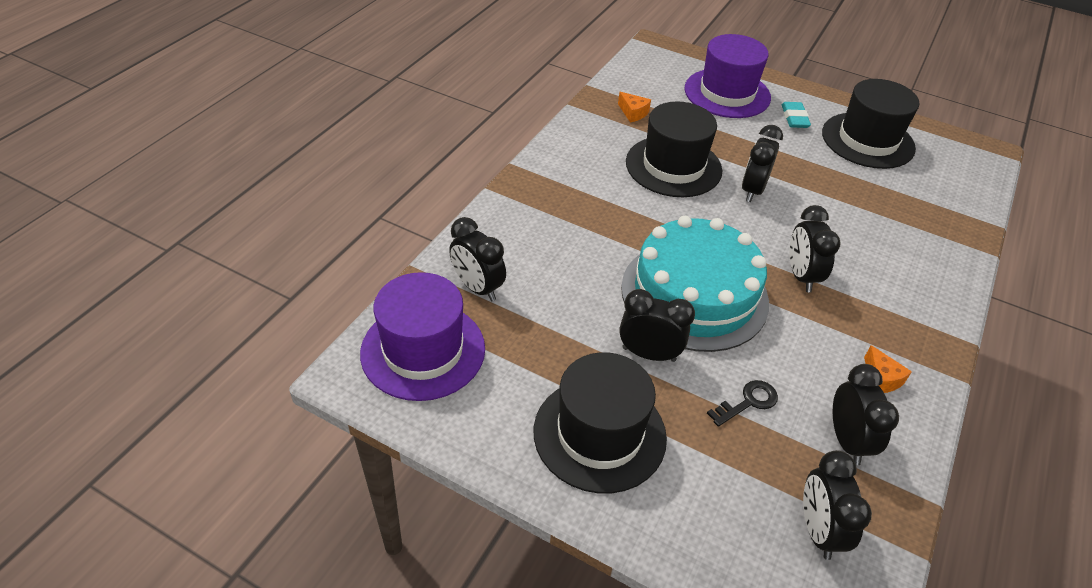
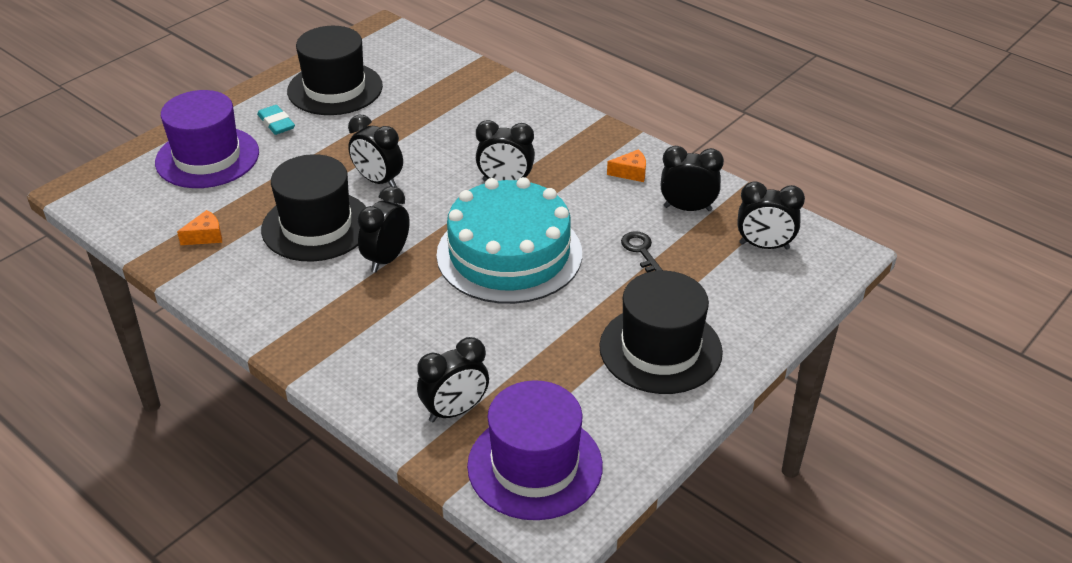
camera: 75 degrees left, 5 degrees down
(649, 354) = (576, 299): black clock -> black clock (386, 259)
(794, 118) = (276, 123): turquoise eraser -> turquoise eraser turned 45 degrees clockwise

